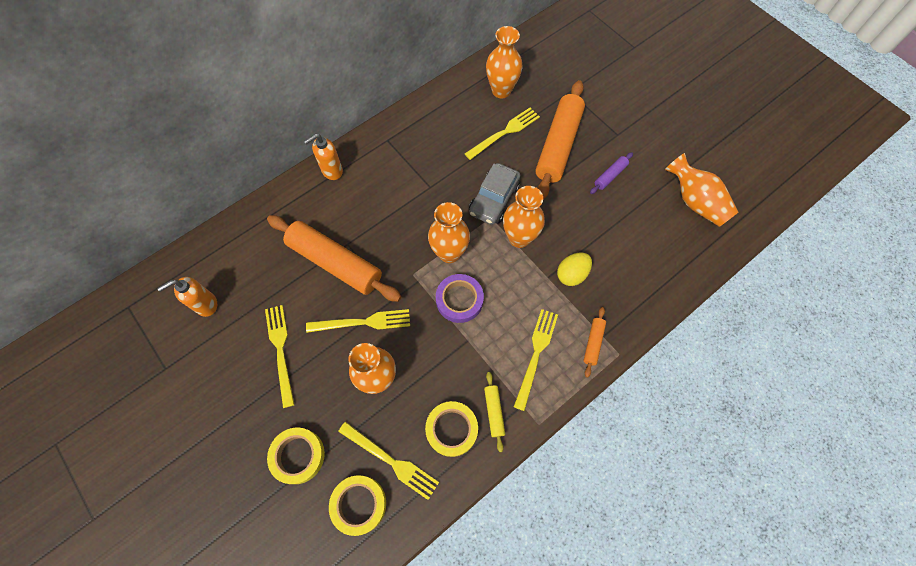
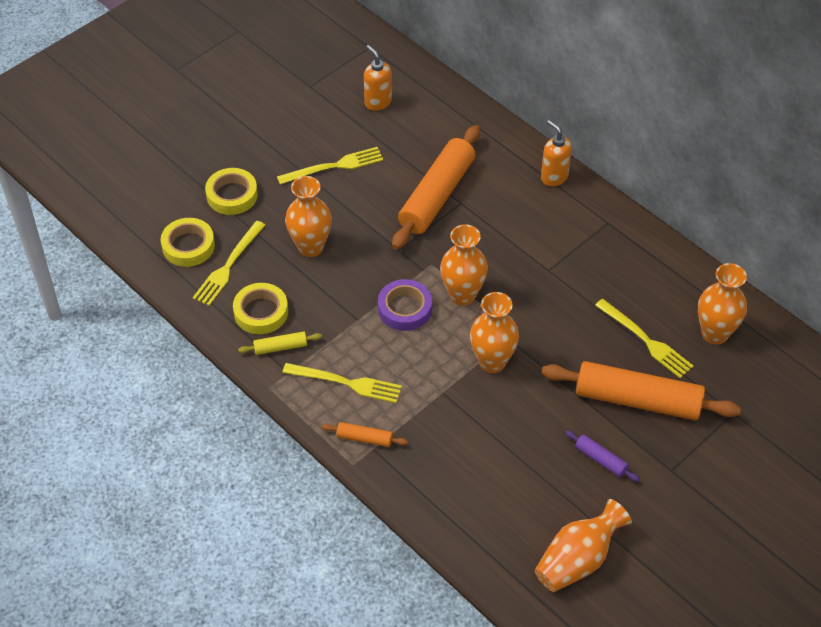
camera: 85 degrees right, 15 degrees down
(363, 322) = (370, 227): yellow fork -> none
(494, 199) = (542, 334): grey car -> none
(571, 274) = (450, 416): yellow egg -> none

